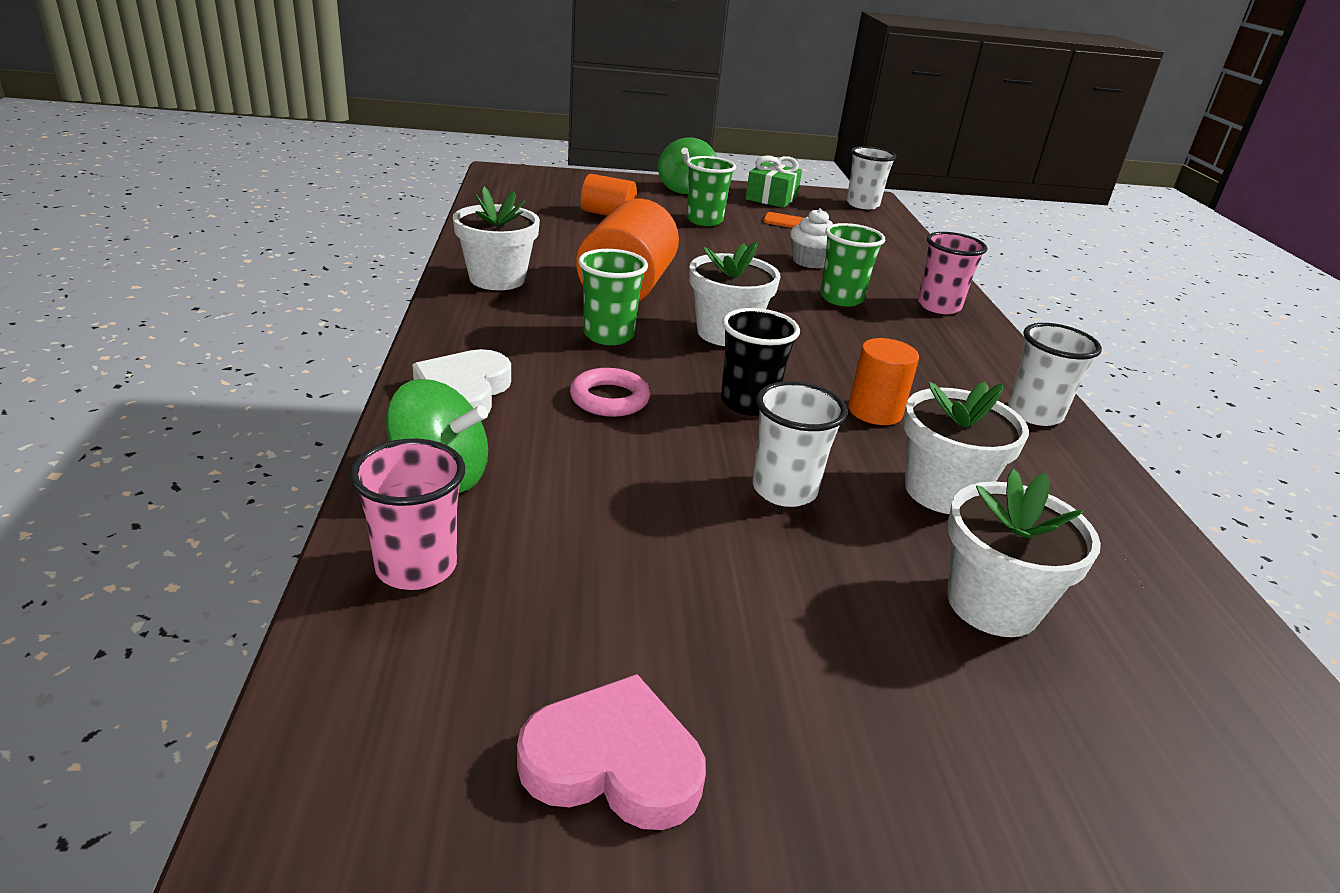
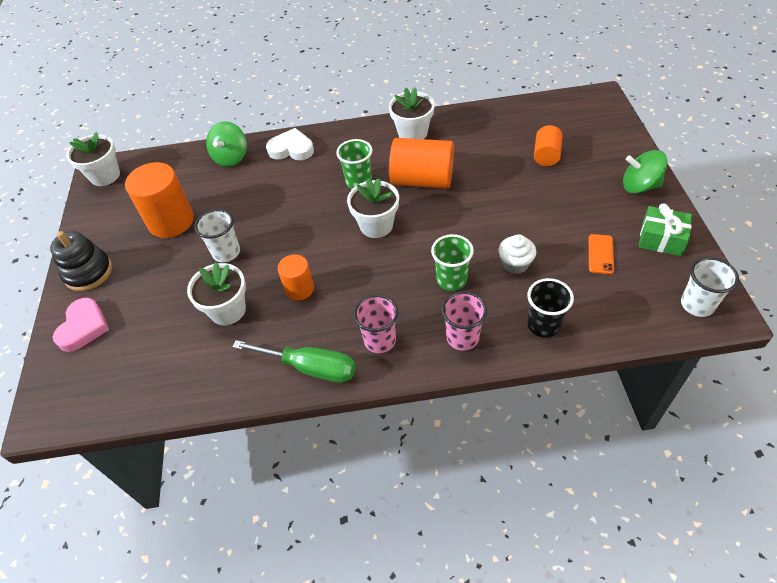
camera: 95 degrees right, 20 degrees up
(416, 567) = (181, 164): pink cup -> pink cup (380, 340)
(609, 399) = (294, 191): pink ring -> none
(613, 762) = (99, 219): pink heart -> pink heart (83, 327)
(664, 581) = (171, 221): none -> orange cylinder
(704, 220) = (568, 202): green cup -> none
(748, 403) = (299, 238): black cup -> black cup (543, 325)
(863, 761) = (88, 272): none -> black stacking toy
(992, 604) = (151, 317): white flower pot -> white flower pot (105, 175)
(1034, 413) = (310, 368): white cup -> green screwdriver

